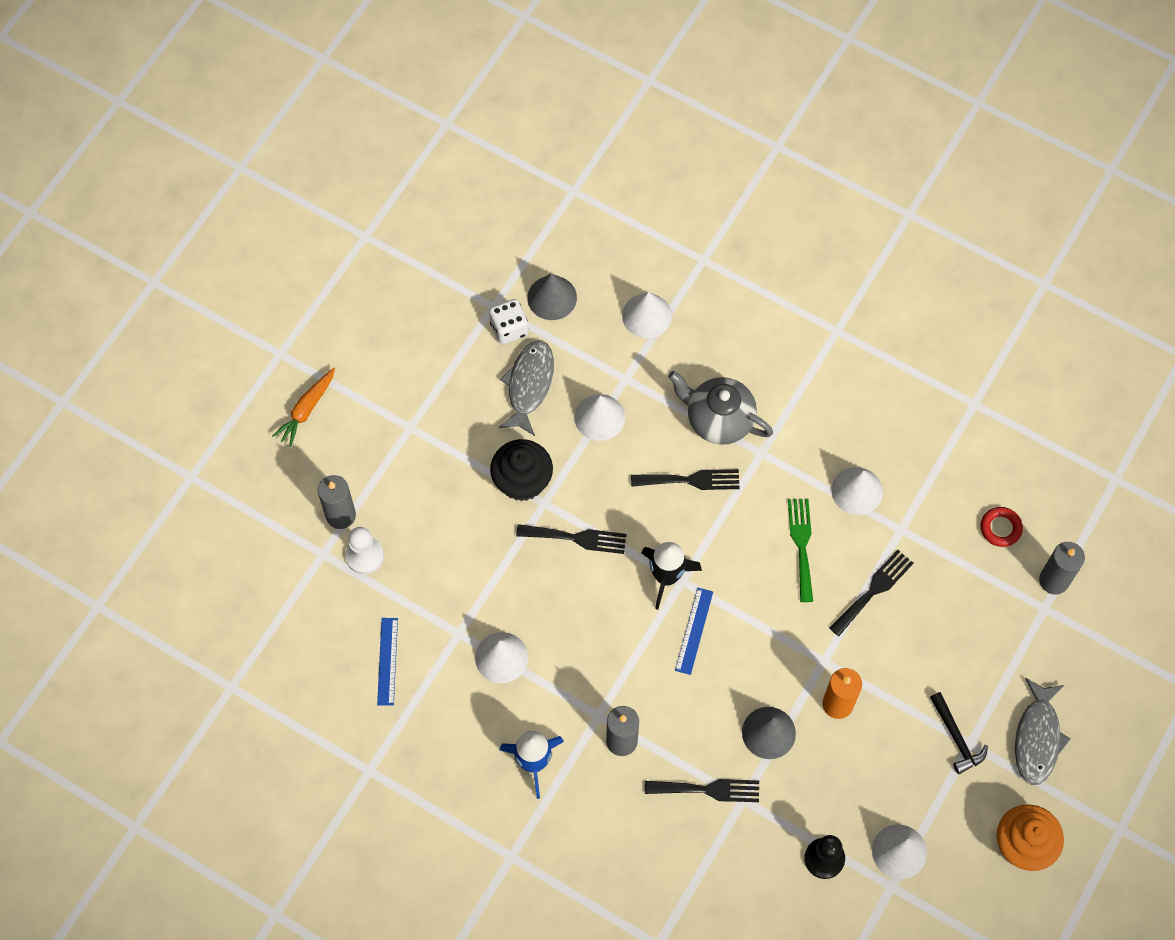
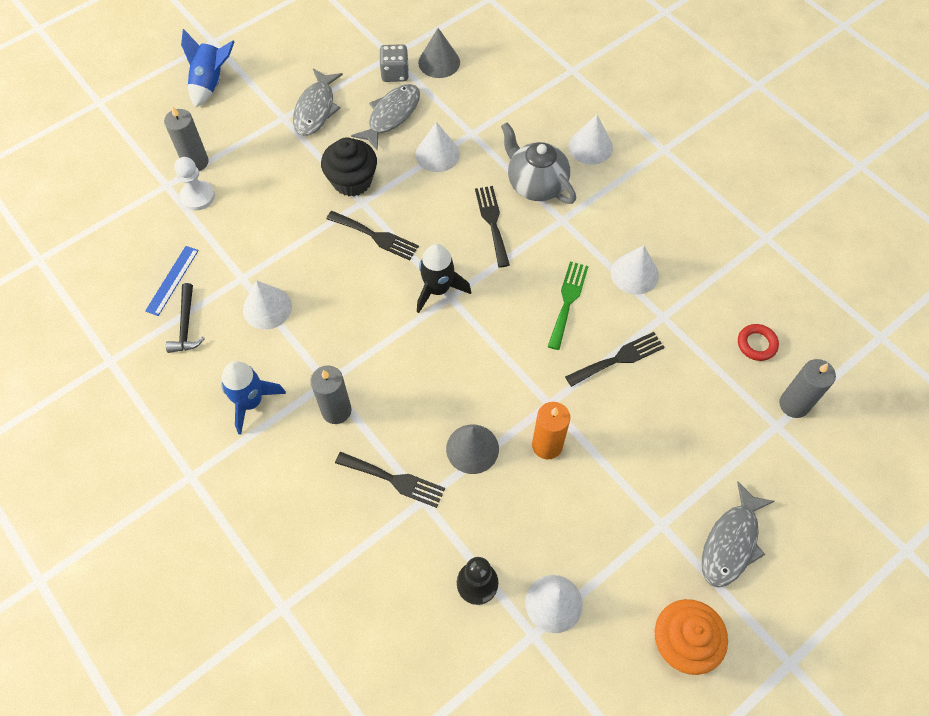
camera: 20 degrees right, 5 degrees down
(306, 410) = (211, 83): orange carrot -> blue rocket
(442, 404) = (316, 109): none -> grey fish
(509, 329) = (395, 73): white dice -> grey dice
(647, 315) = (509, 95): white cone -> white cone (590, 147)
(691, 480) = (492, 222): black fork -> black fork turned 120 degrees counterclockwise
(694, 631) = (442, 340): blue ruler -> none
(956, 738) = (650, 514): black hammer -> black hammer (186, 325)

